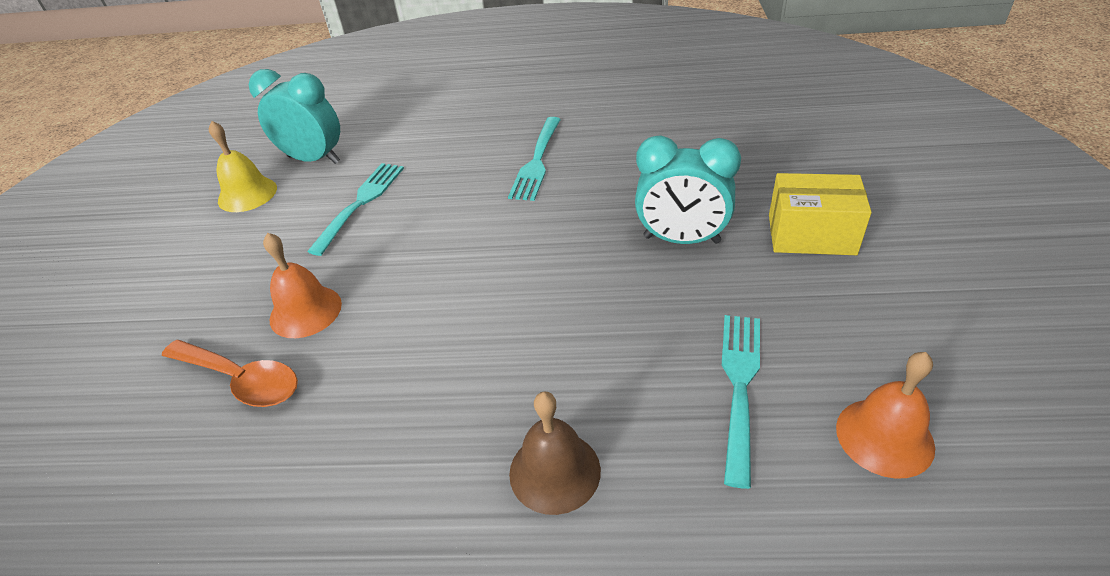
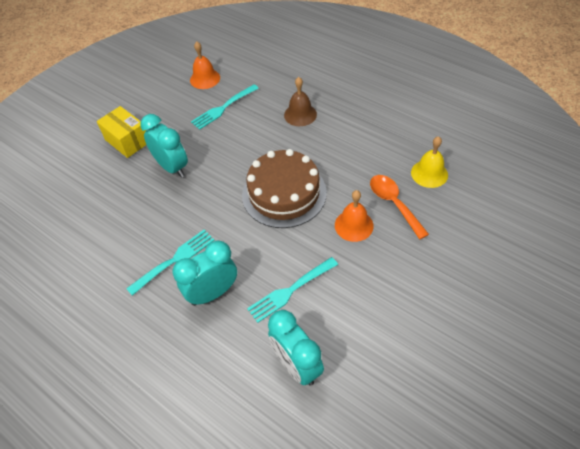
camera: 145 degrees left, 10 degrees up
(247, 194) = (356, 353): yellow bell -> yellow bell (429, 173)
(456, 297) = (284, 193): none -> brown cake
(458, 161) = (213, 293): none -> turquoise clock

